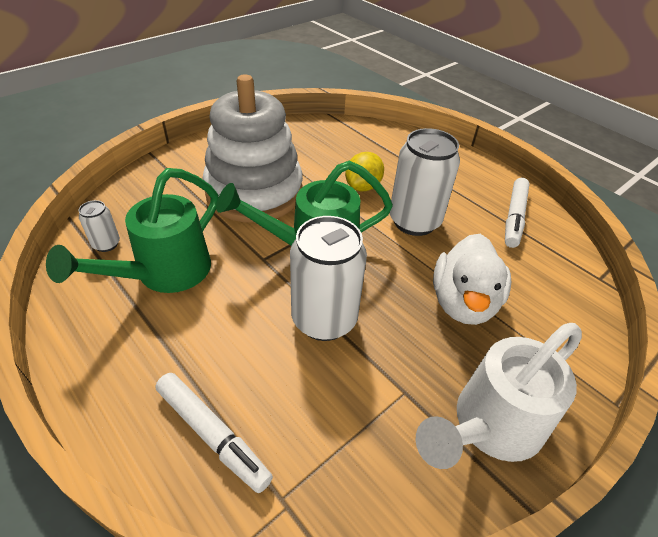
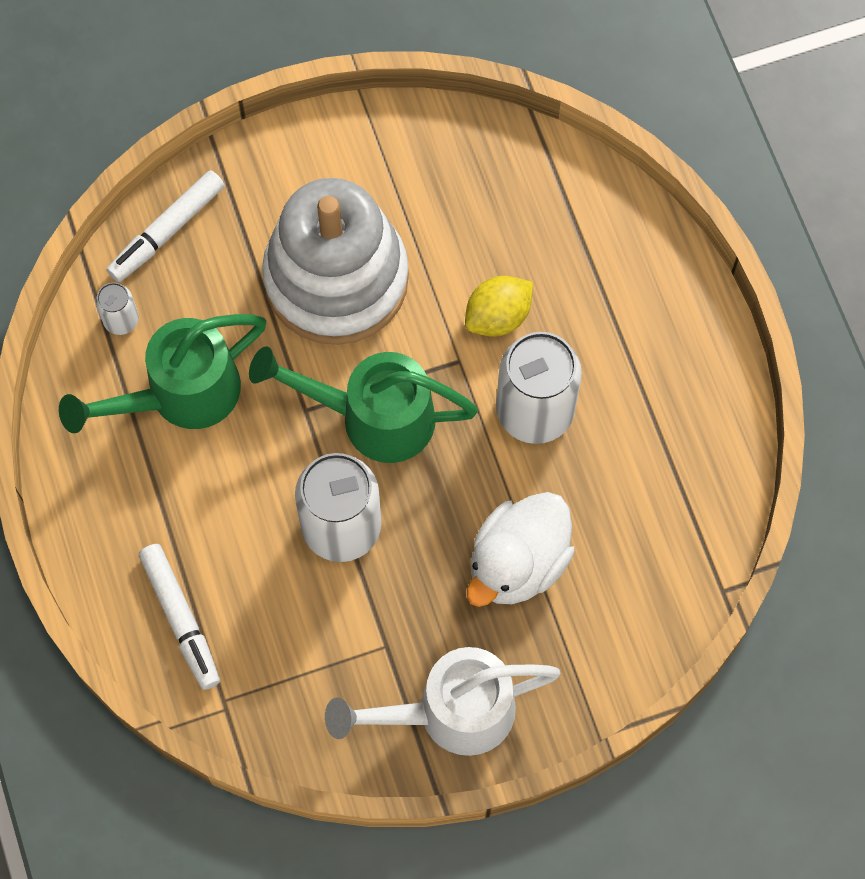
camera: 25 degrees right, 25 degrees up
(514, 217) = (685, 451): white marker -> white marker (167, 231)

